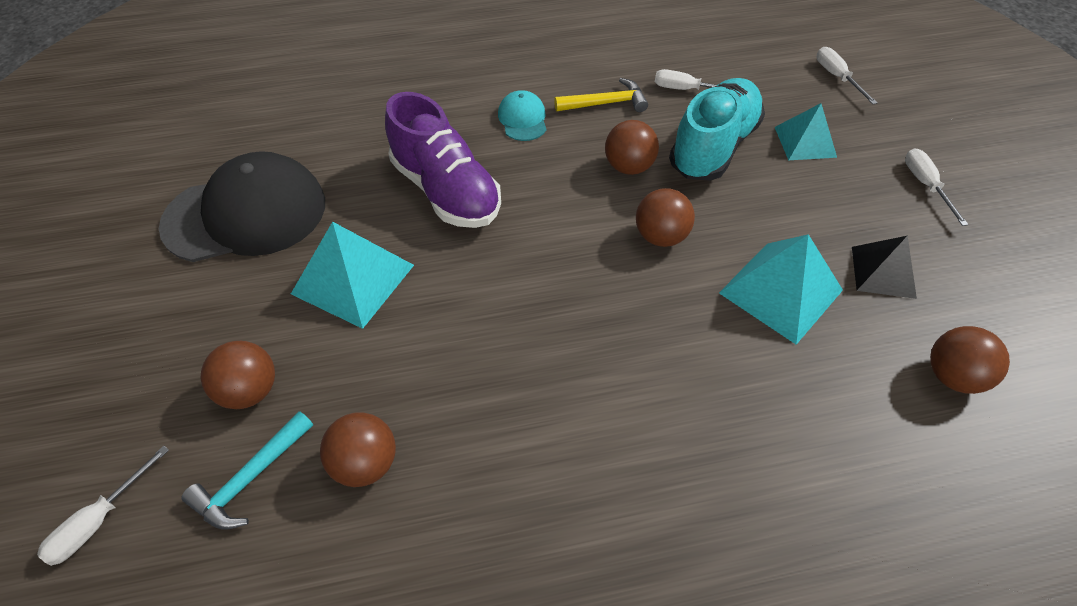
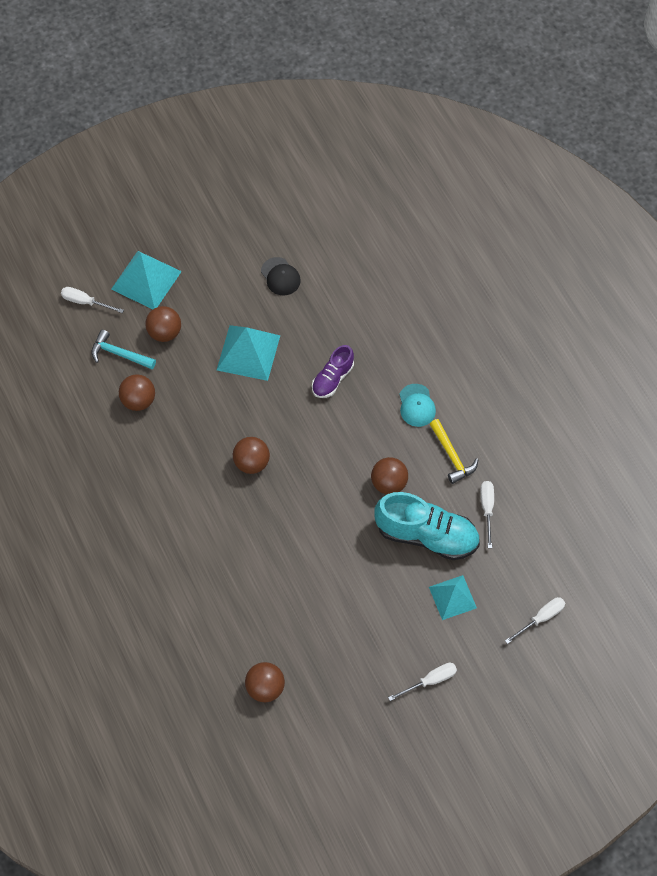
camera: 75 degrees right, 10 degrees up
(246, 214) = (280, 276): black cap -> black cap, size x0.45
(446, 191) = (332, 379): purple shoe -> purple shoe, size x0.57
(522, 119) = (416, 405): turquoise cap -> turquoise cap turned 105 degrees clockwise
(660, 236) = (330, 513): brown ball -> brown ball (252, 462)
(781, 291) = (304, 589): turquoise pyramid -> turquoise pyramid (146, 280)
(883, 272) = (337, 650): black pyramid -> none

